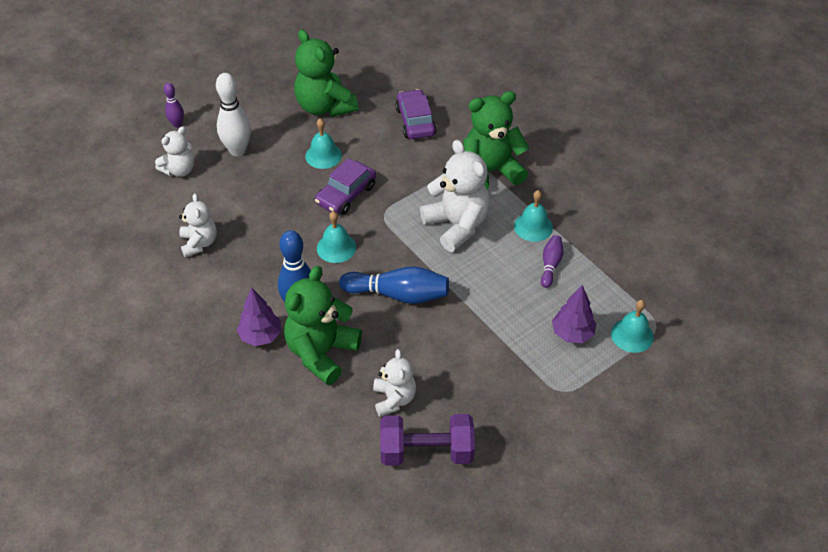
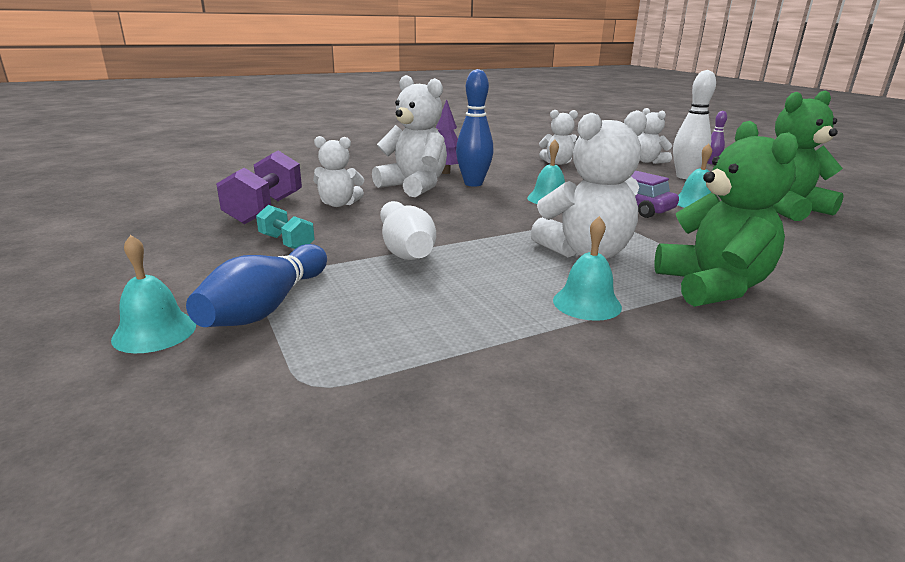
camera: 100 degrees right, 25 degrees down
(321, 352) = (414, 186): green teddy bear -> white teddy bear
(398, 294) = (473, 216): blue bowling pin -> blue bowling pin (267, 307)
(415, 121) = (800, 250): purple car -> none
(483, 325) = (405, 249): none -> white bowling pin
(497, 403) = (287, 243): none -> turquoise dumbbell
(550, 265) = (498, 305): purple bowling pin -> none
(572, 334) = (352, 301): purple tree -> none
(632, 335) = (311, 352): turquoise bell -> turquoise bell (154, 332)

